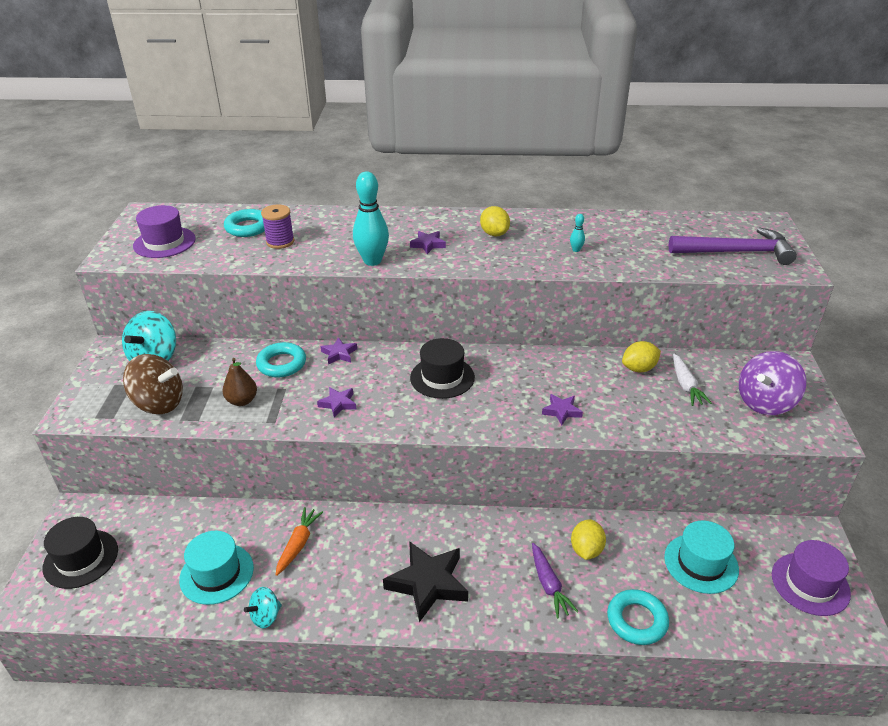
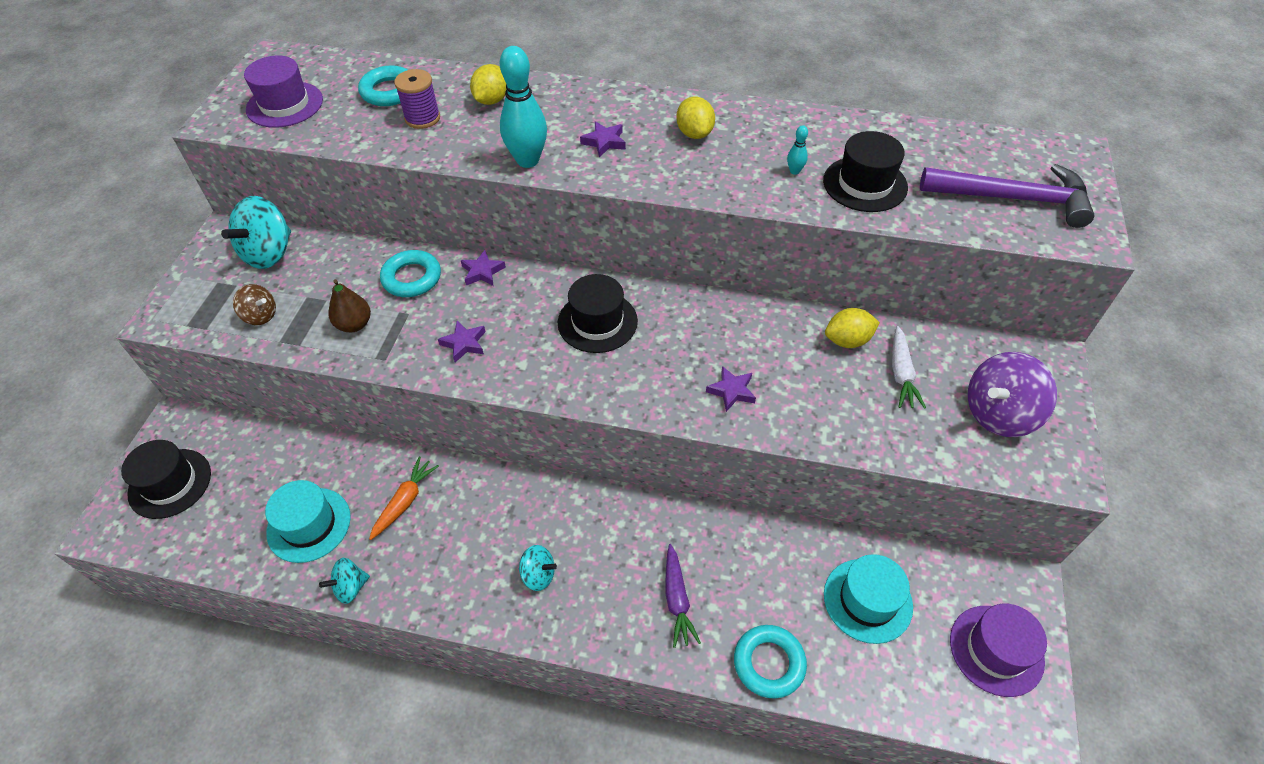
camera: 10 degrees right, 15 degrees up
(159, 403) = (260, 315): brown spinning top -> brown spinning top, size x0.55
(428, 583) = (538, 575): black star -> turquoise spinning top
(586, 550) = (733, 560): yellow lemon -> yellow lemon (492, 100)
(629, 253) = (865, 184): none -> black hat

